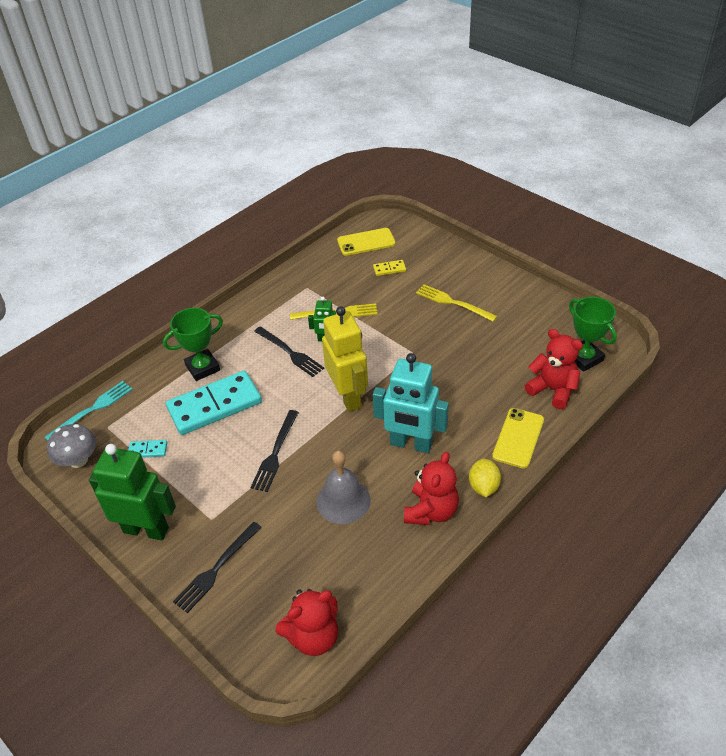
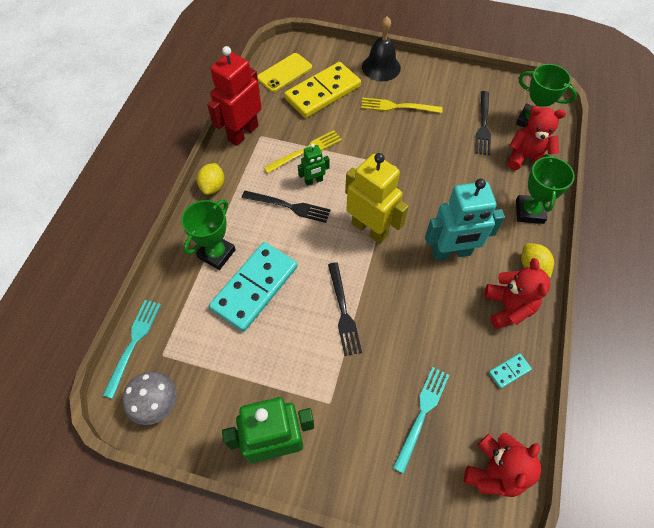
camera: 30 degrees left, 15 degrees up
(148, 450) = (221, 361): turquoise domino -> turquoise domino (509, 371)
(216, 569) = (368, 450): black fork -> black fork (483, 125)
(237, 315) = (213, 186): none -> yellow lemon
(283, 562) = (422, 414): none -> turquoise fork
(293, 280) = (243, 133): none -> red robot
(343, 501) = (432, 331): grey bell -> none
(389, 269) = (323, 92): yellow domino -> yellow domino, size x2.43
(462, 263) = (381, 67): none -> black bell
(518, 438) = (529, 212): yellow phone -> green trophy

